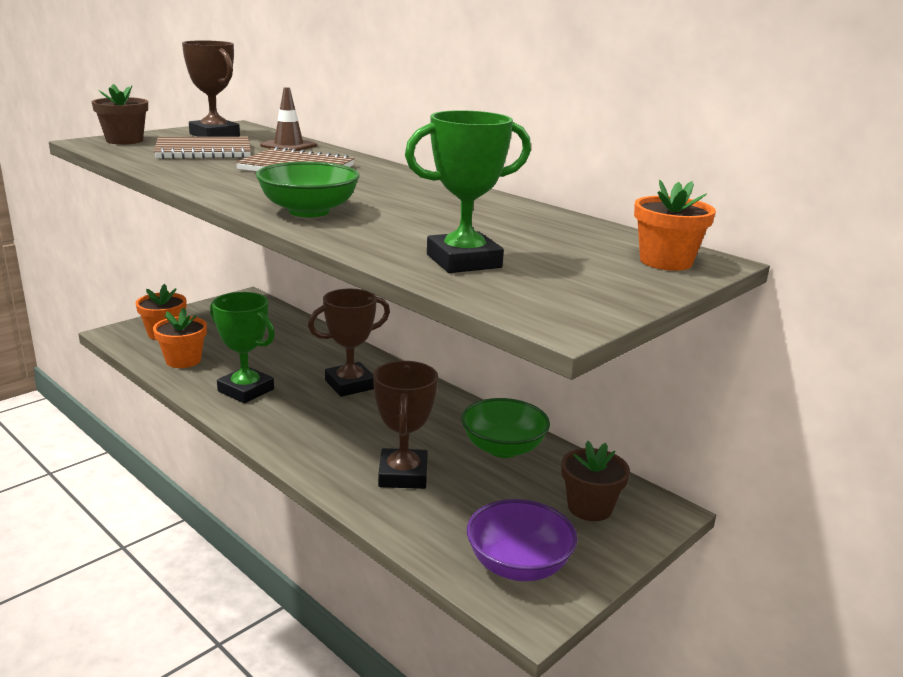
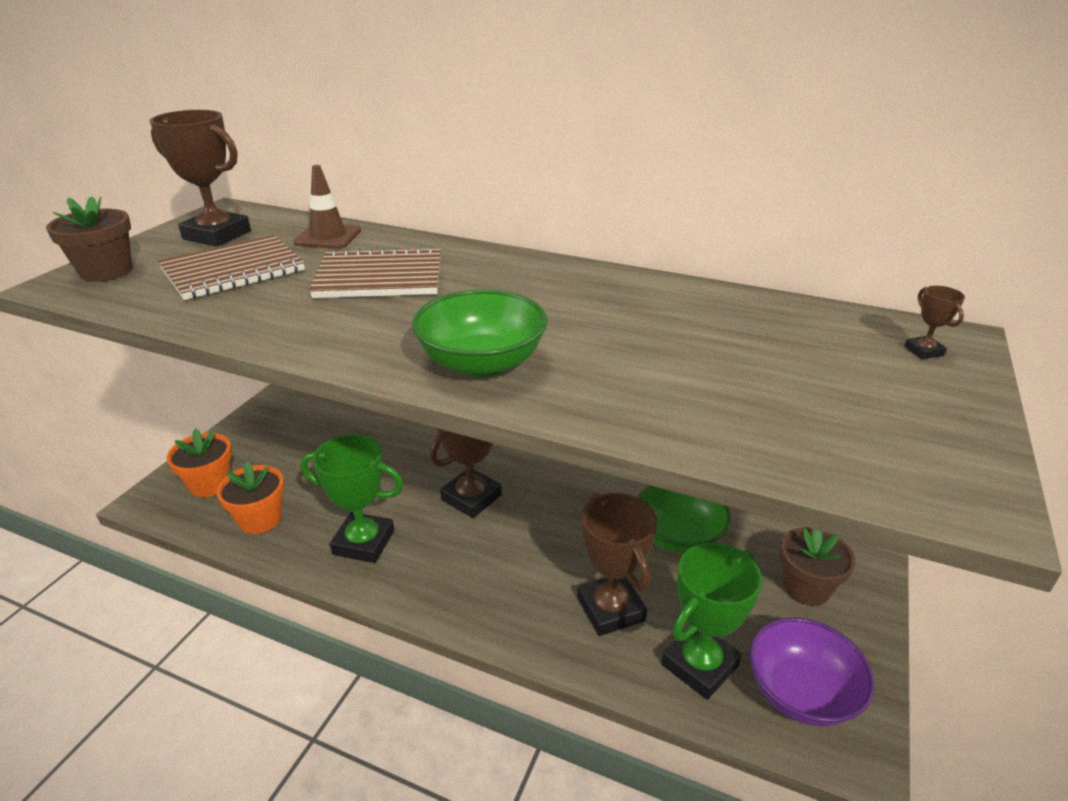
camera: 20 degrees left, 10 degrees up
(463, 261) = (749, 413): green trophy -> green trophy (700, 665)
(665, 261) = (923, 351): orange flower pot -> brown trophy

